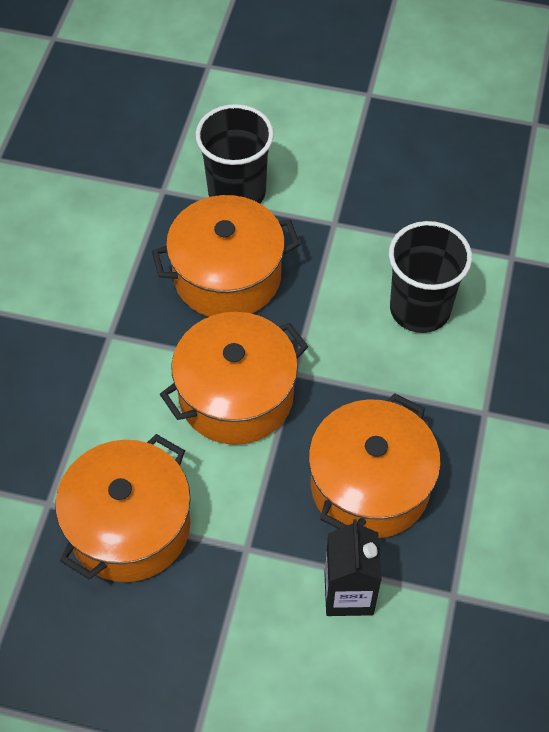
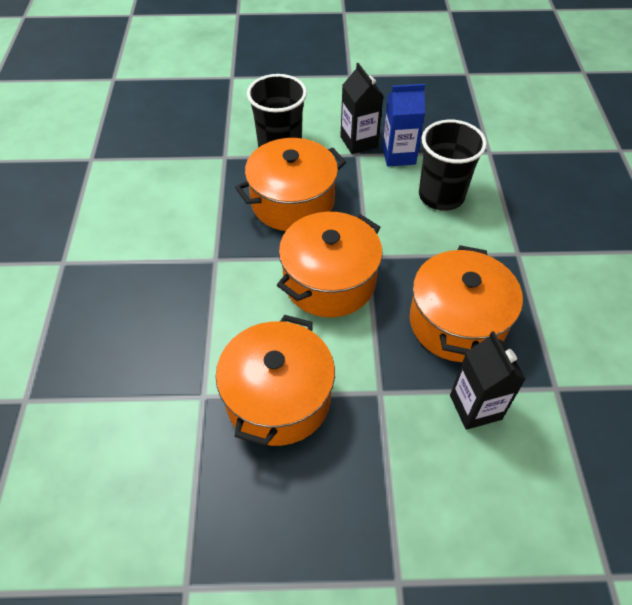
camera: 15 degrees left, 5 degrees down
(342, 204) = (359, 142): none -> black carton
(387, 237) = (398, 155): none -> blue carton

